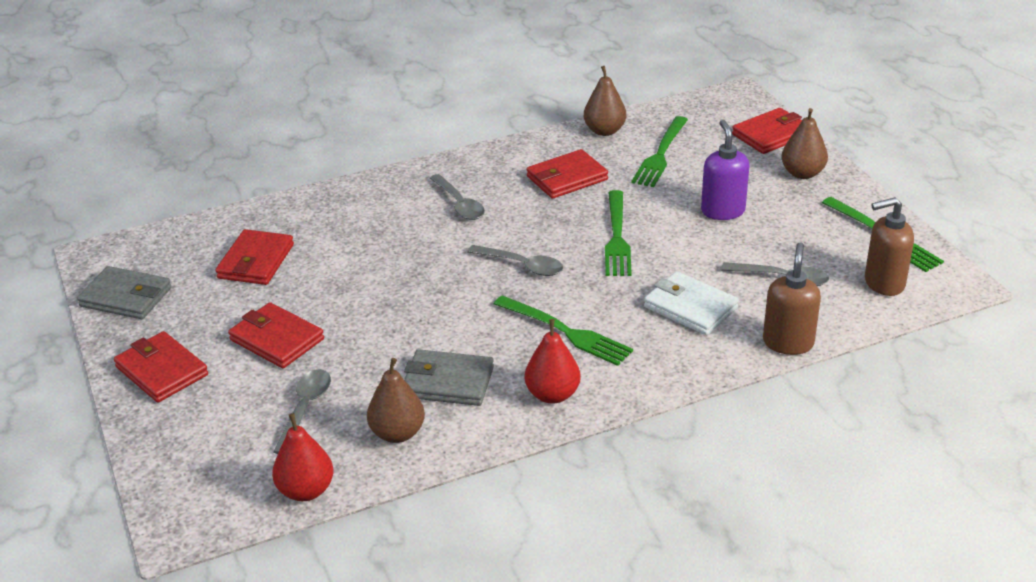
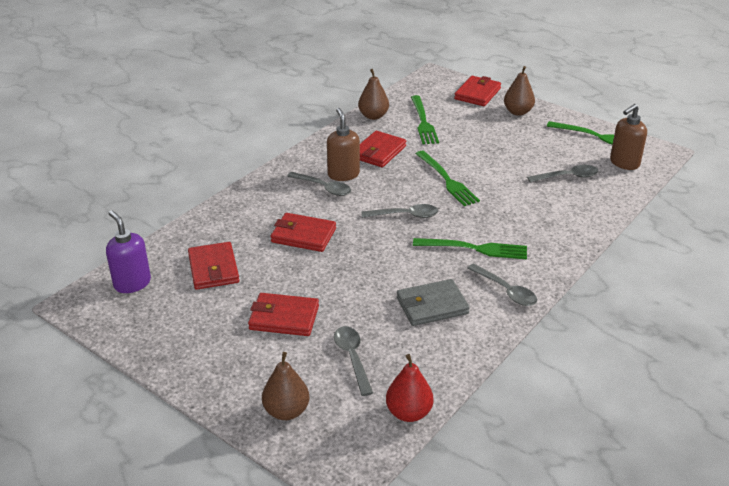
camera: 30 degrees left, 0 degrees up
(126, 297) = (134, 326): grey wallet -> none
(162, 371) = (217, 369): red wallet -> red wallet (303, 235)
(397, 433) = (432, 351): brown pear -> brown pear (286, 411)
(552, 394) = (505, 290): red pear -> grey spoon
(690, 307) = (533, 210): white wallet -> none
(722, 211) = (494, 146): purple soap dispenser -> purple soap dispenser (132, 283)
(788, 342) = (608, 213): brown soap dispenser -> brown soap dispenser (343, 174)

